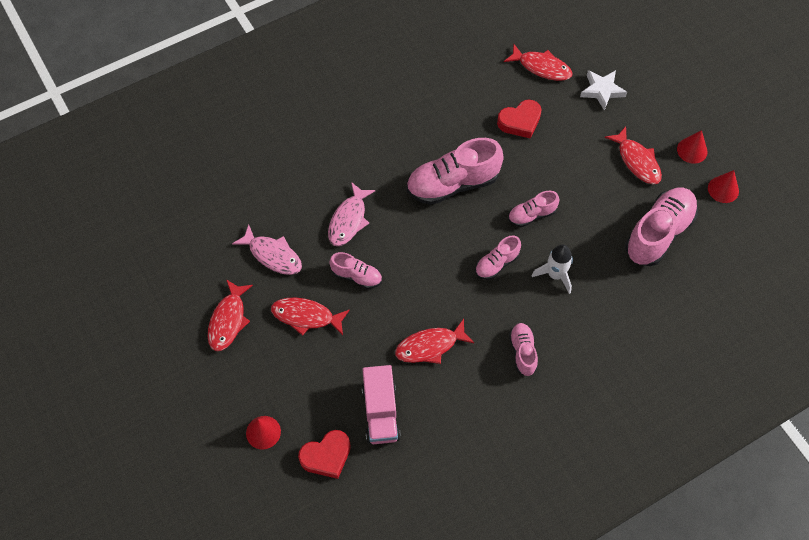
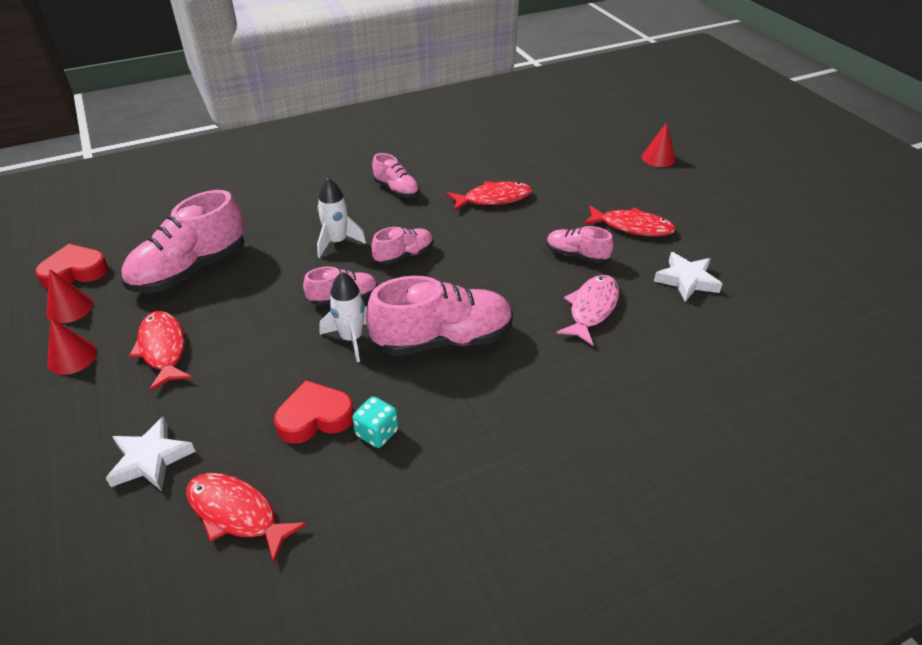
camera: 175 degrees left, 20 degrees down
(228, 320) = (721, 229): red fish -> none
(273, 255) = (686, 280): pink fish -> white star
(326, 456) = (595, 143): red heart -> red heart (75, 272)
(380, 412) = (546, 162): pink truck -> none
(481, 115) = (377, 433): none -> turquoise dice
(515, 180) = (351, 338): none -> white rocket
(522, 352) = (396, 190): pink shoe -> pink shoe turned 45 degrees counterclockwise

